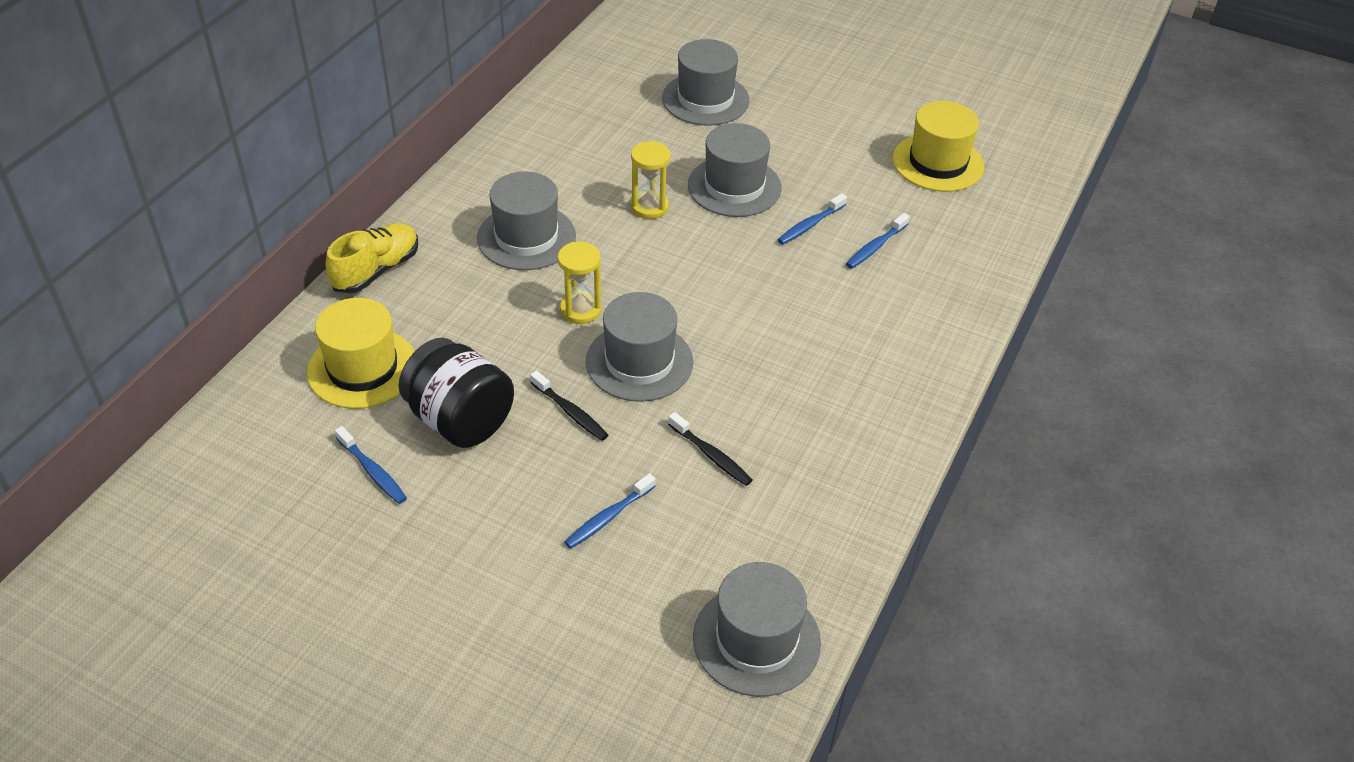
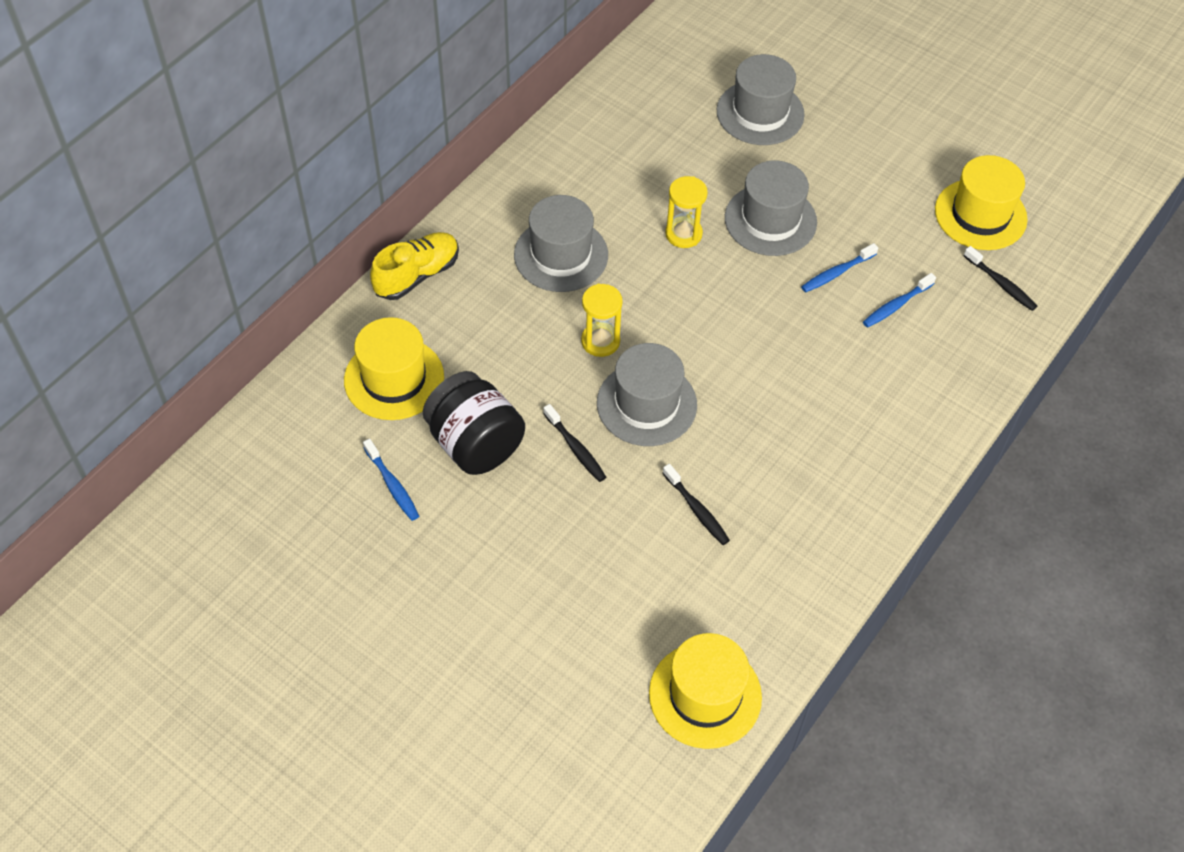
camera: 10 degrees right, 10 degrees up
(608, 517) = (594, 559): blue toothbrush -> none
(756, 640) = (705, 695): grey hat -> yellow hat
(973, 218) = (1001, 284): none -> black toothbrush

